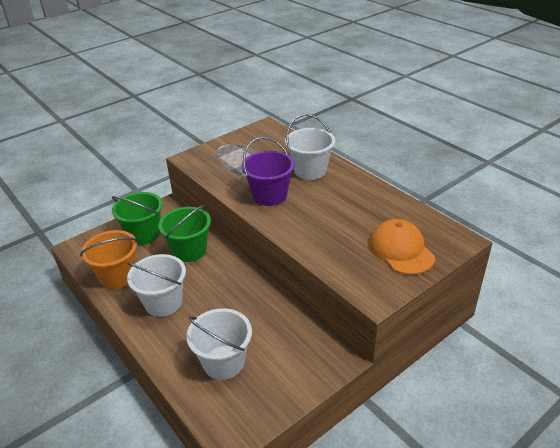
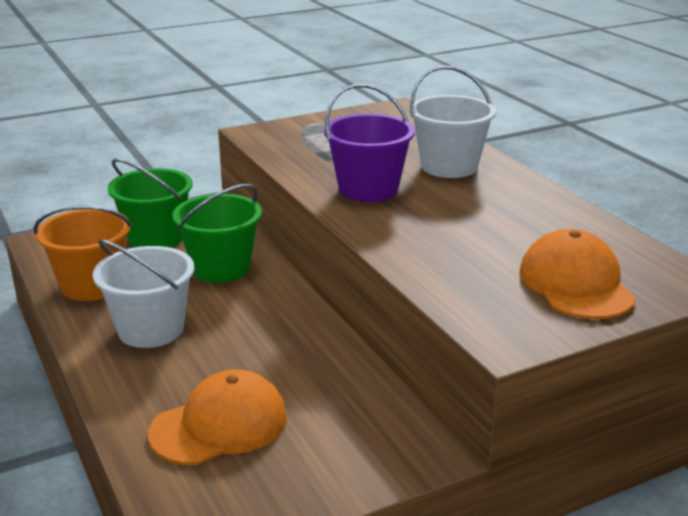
camera: 10 degrees right, 10 degrees down
(223, 362) = (219, 425): white bucket -> orange cap

